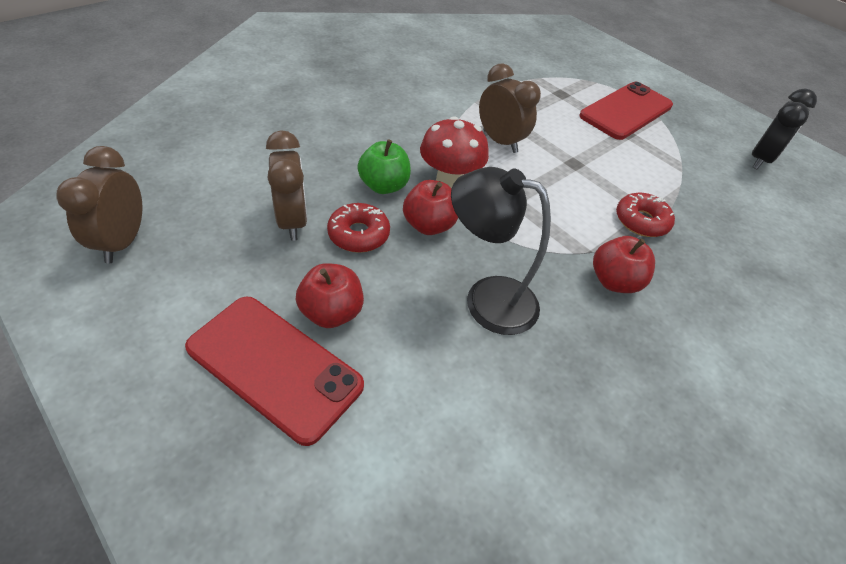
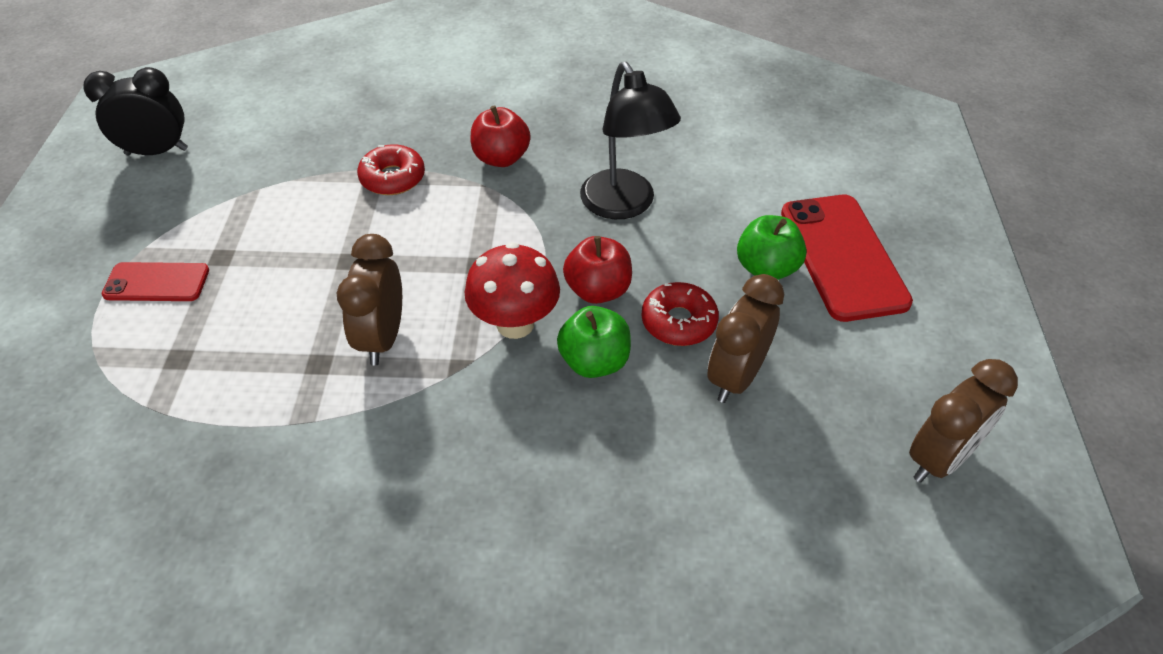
camera: 130 degrees left, 0 degrees up
(331, 312) = (766, 268): red apple -> green apple
(626, 111) = (156, 282): red phone -> red phone, size x0.58

